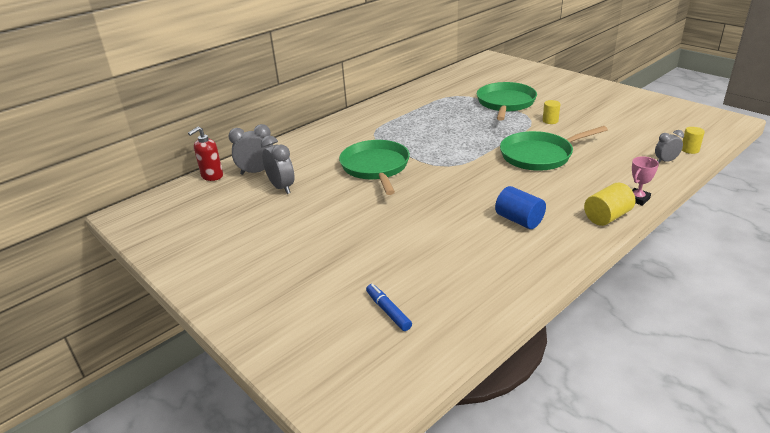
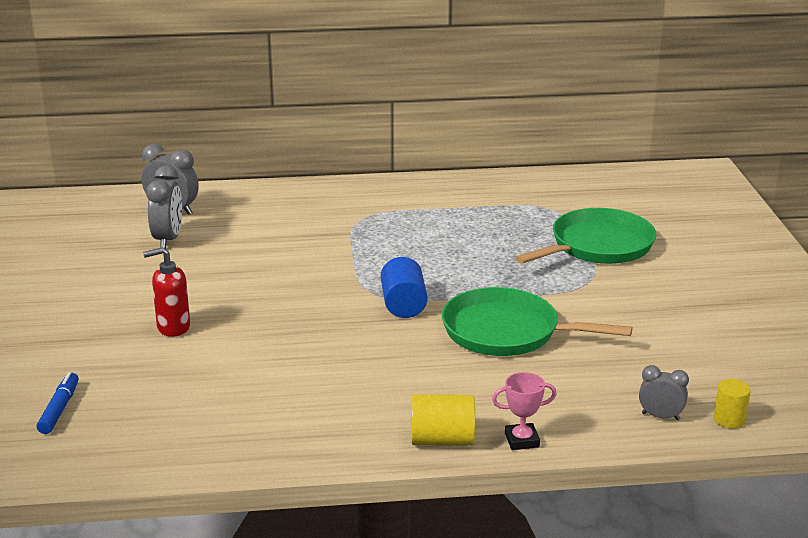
camera: 35 degrees right, 5 degrees down
(212, 176) = (126, 197): red soap dispenser -> red soap dispenser (173, 327)
(375, 167) = (295, 260): green pan -> none
(519, 220) = (337, 392): blue cylinder -> blue cylinder (403, 305)
(550, 121) = (611, 295): yellow cylinder -> none

